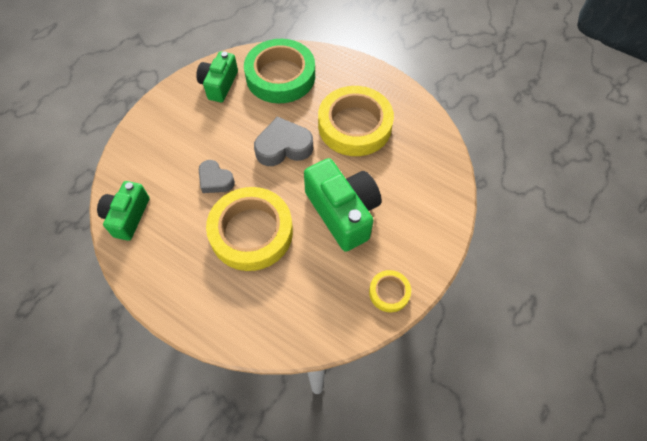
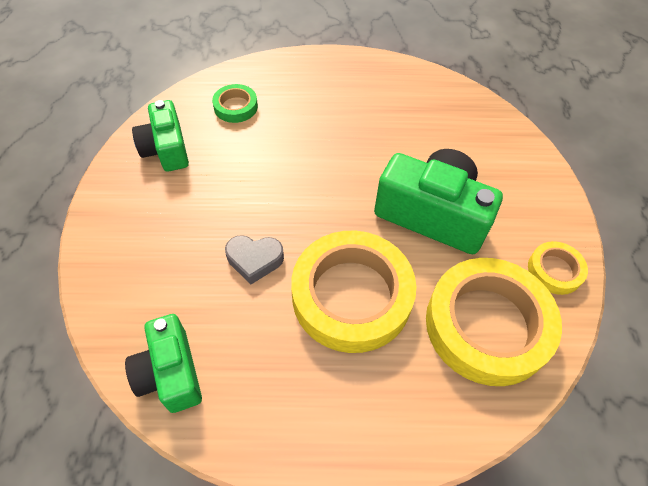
camera: 35 degrees left, 5 degrees down
(280, 76) = (235, 107): green tape -> green tape, size x0.46
(283, 147) = (305, 180): grey heart -> none
(354, 126) = (364, 119): yellow tape -> yellow tape (487, 325)

